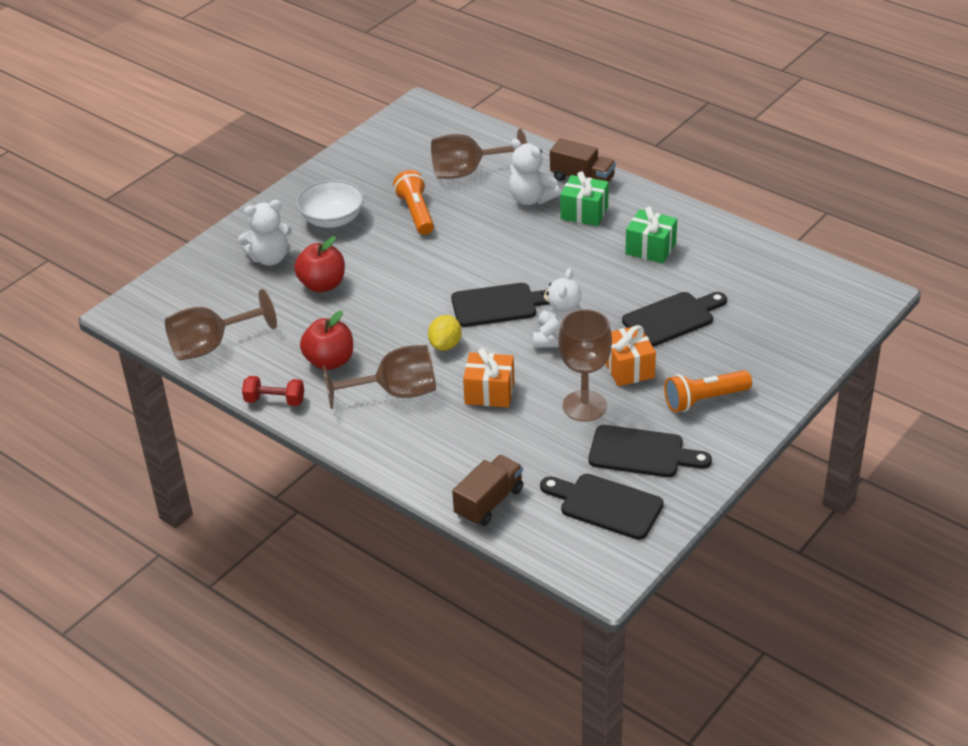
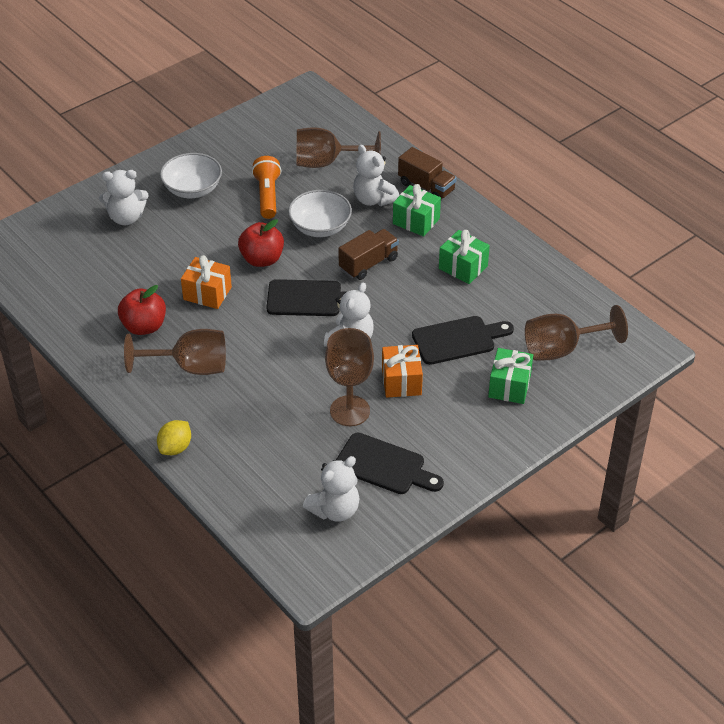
camera: 10 degrees right, 5 degrees up
(211, 346) = (49, 293): brown goblet -> brown goblet (562, 349)
(274, 401) = (85, 355): red dumbbell -> none
(322, 285) = (163, 251): red apple -> red apple (262, 259)
(445, 345) = (249, 329): yellow lemon -> yellow lemon (175, 448)
(484, 234) = (320, 227): none -> white bowl
(489, 392) = (271, 382): orange gift -> orange gift (207, 293)
(489, 502) = (234, 487): brown truck -> brown truck (368, 264)
(606, 505) = (335, 510): black cutting board -> white teddy bear
(704, 400) = (458, 425): orange flashlight -> none
(743, 353) = (509, 386): none -> green gift

